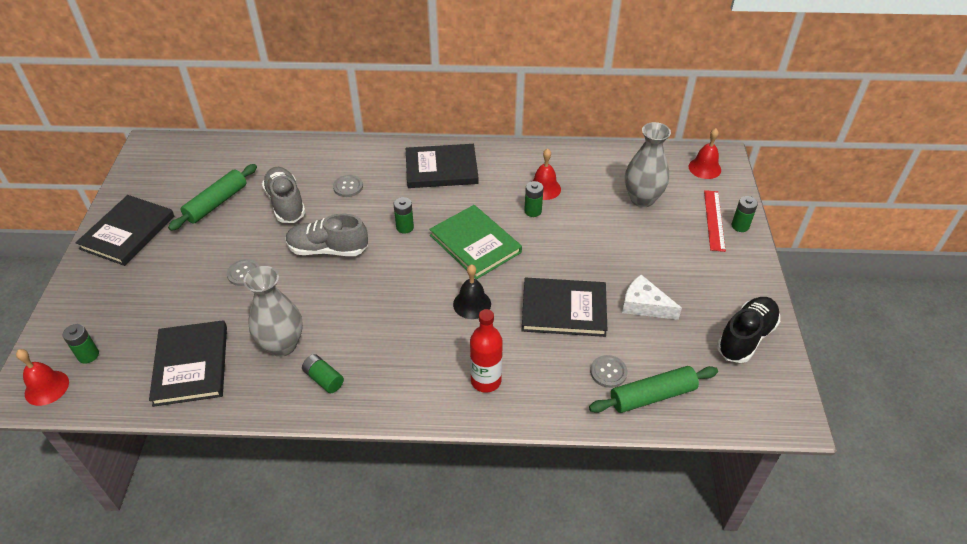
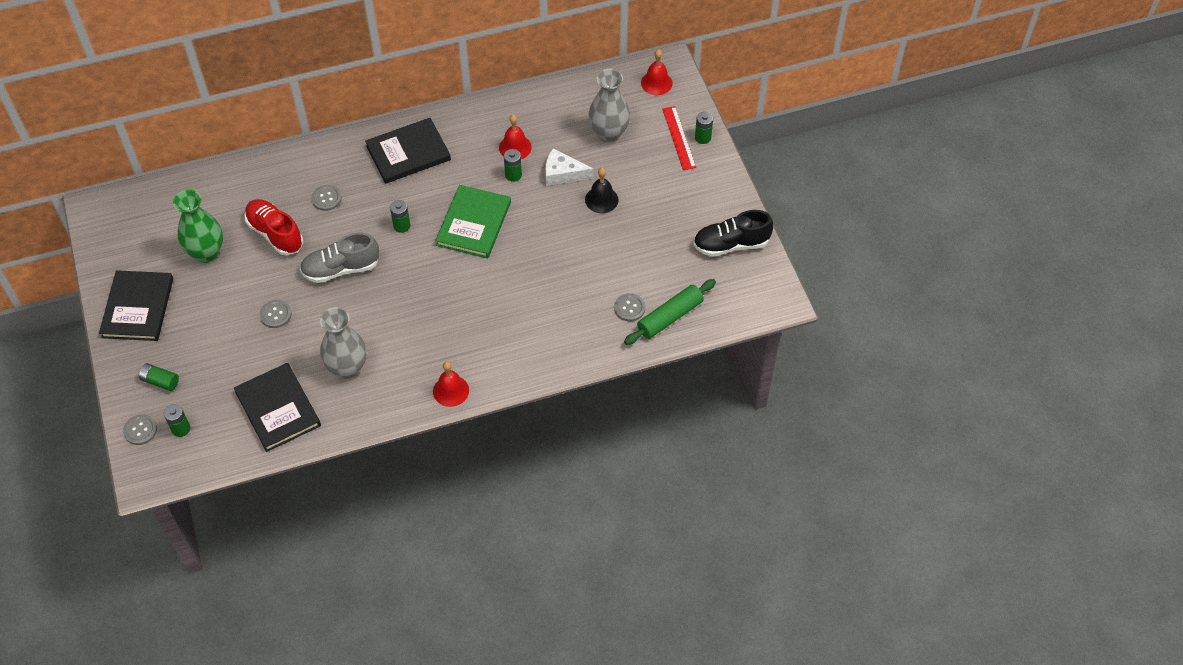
camera: 20 degrees left, 10 degrees up
(47, 387) = (163, 466): red bell -> red bell (451, 390)
(51, 344) = (140, 430): none -> grey button
(216, 203) = (206, 253): green rolling pin -> green vase
(286, 204) = (275, 234): grey shoe -> red shoe
(323, 379) = (398, 385): green battery -> green battery (160, 381)
(472, 304) = (494, 282): black bell -> black bell (601, 199)
(475, 244) = (474, 224): green book -> green book turned 75 degrees clockwise
(486, 381) = (533, 345): red bottle -> none
(564, 309) = (575, 264): black book -> none
(644, 305) = (641, 240): white cheese -> white cheese (563, 173)
(745, 337) = (731, 244): black shoe -> black shoe turned 120 degrees counterclockwise

